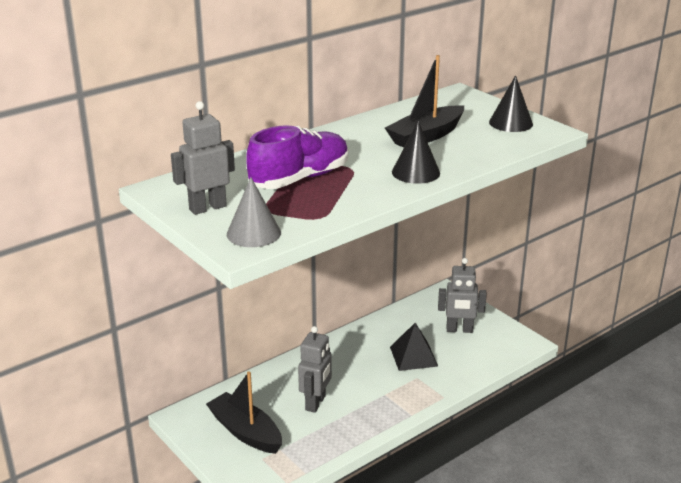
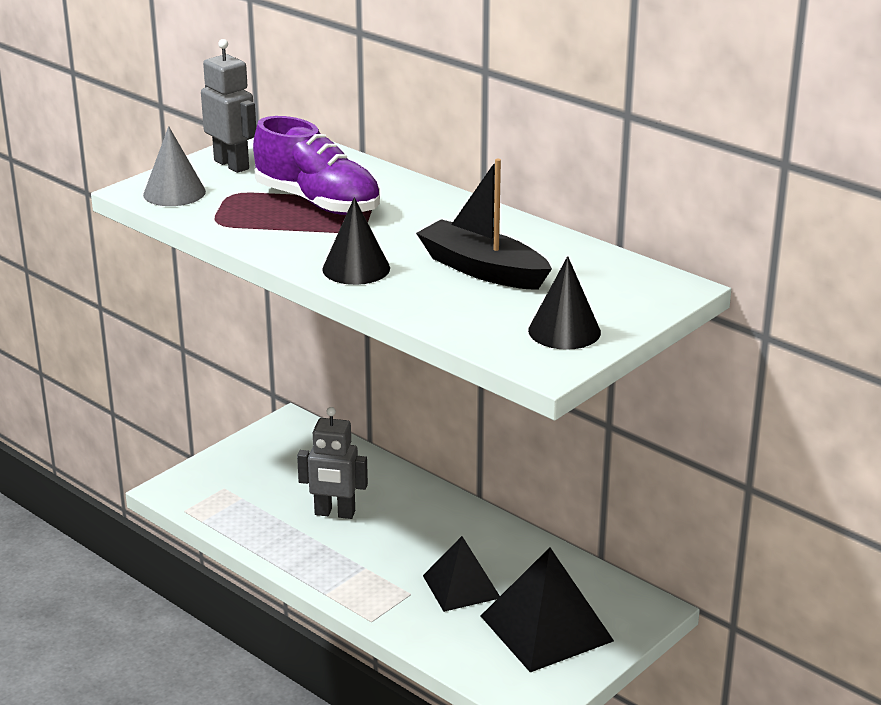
camera: 80 degrees right, 0 degrees up
(245, 432) = (269, 469): black boat -> none
(459, 330) = (546, 628): grey robot -> black pyramid

